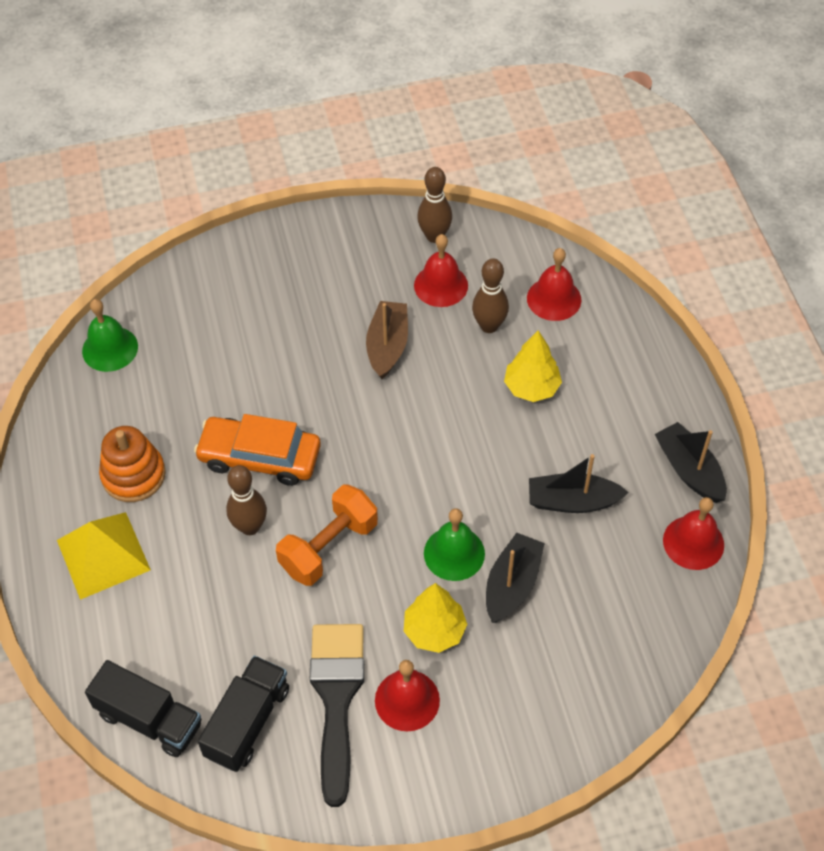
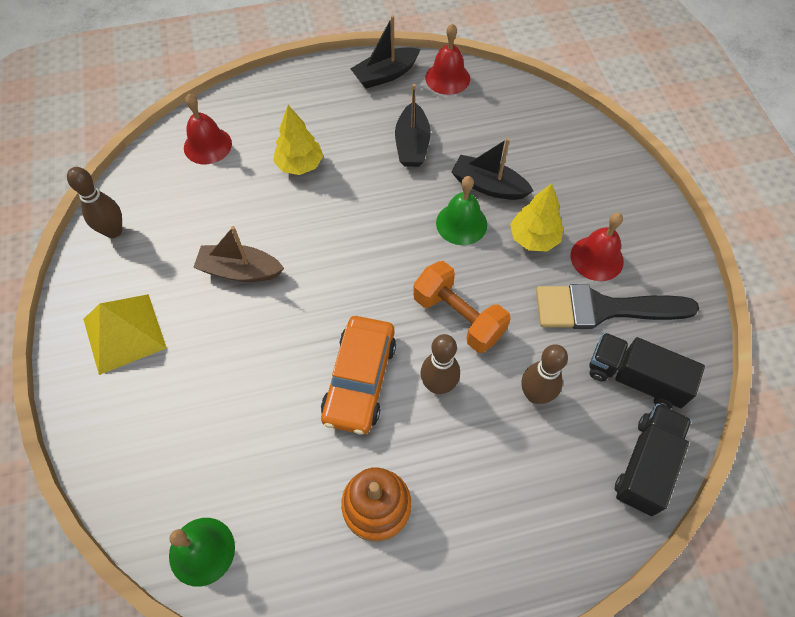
camera: 90 degrees left, 5 degrees up
(103, 554) = (473, 529): yellow pyramid -> yellow pyramid (124, 333)
(441, 285) = (175, 227): red bell -> none
(489, 326) = (229, 192): brown bowling pin -> brown bowling pin (535, 394)

